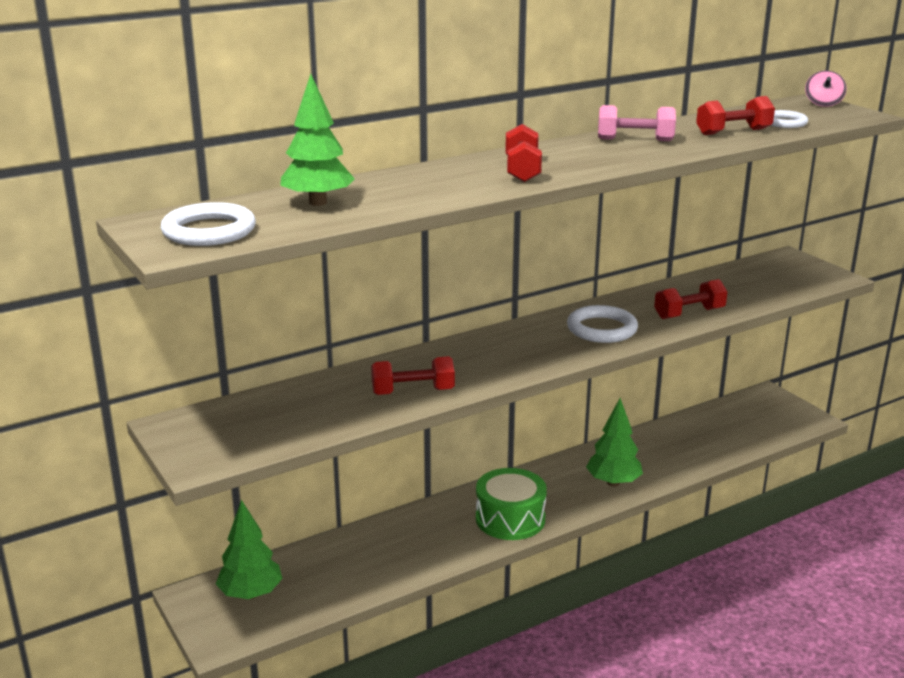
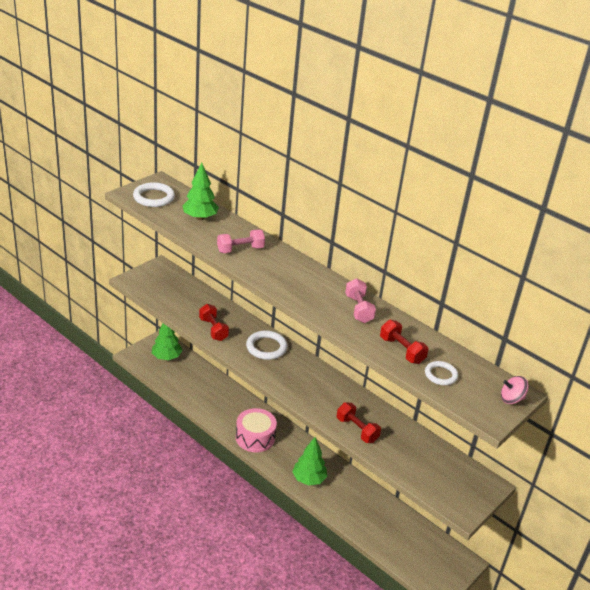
camera: 70 degrees right, 10 degrees up
(445, 185) = (240, 249): none -> pink dumbbell
(510, 519) = (255, 437): green drum -> pink drum
(522, 170) = (276, 271): red dumbbell -> none
(602, 329) = (316, 392): white ring -> white ring (266, 347)

